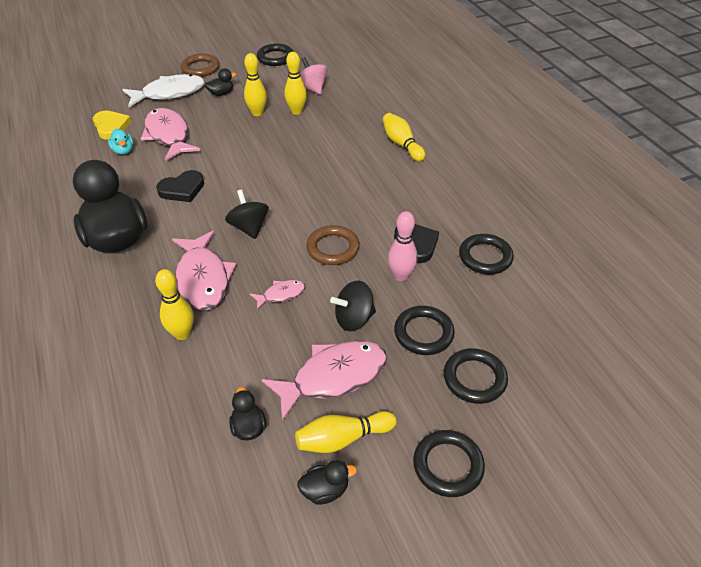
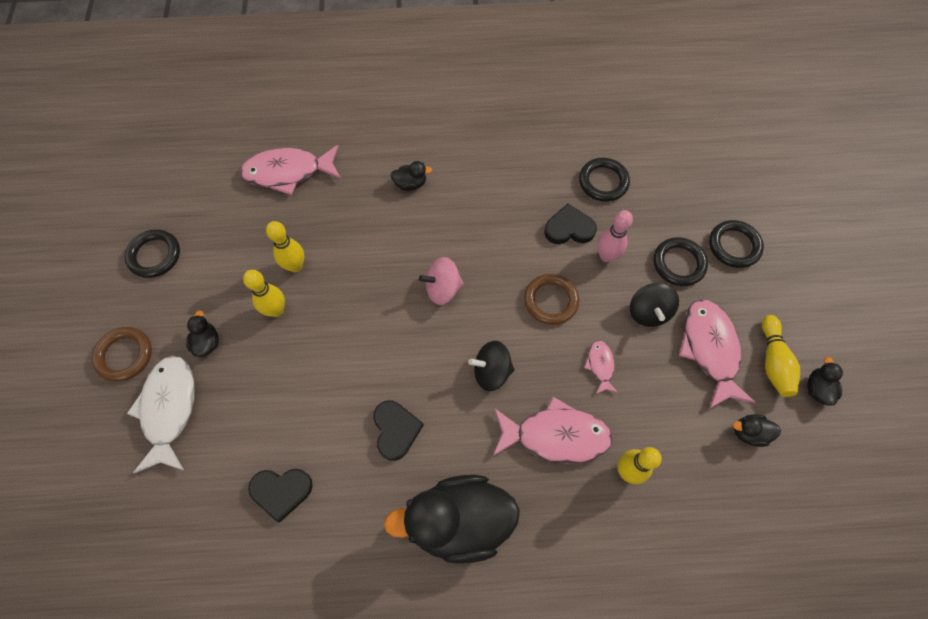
camera: 70 degrees left, 20 degrees up
(111, 127) = (214, 502): yellow heart -> none
(123, 151) = (281, 491): turquoise duck -> black heart
(168, 135) = (273, 428): pink fish -> pink fish (288, 172)
(312, 88) = (254, 235): pink spinning top -> pink spinning top (442, 289)
(402, 144) = (410, 184): yellow bowling pin -> black duck
(448, 465) = (808, 296): black ring -> none

